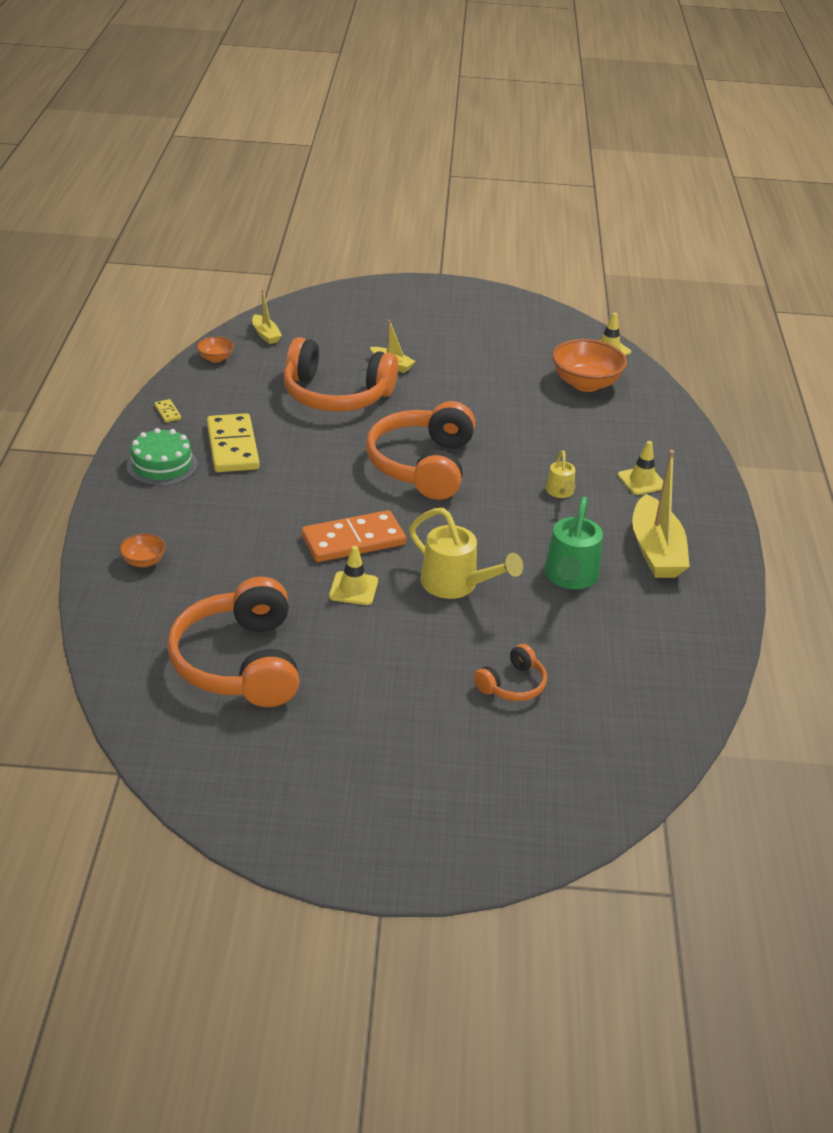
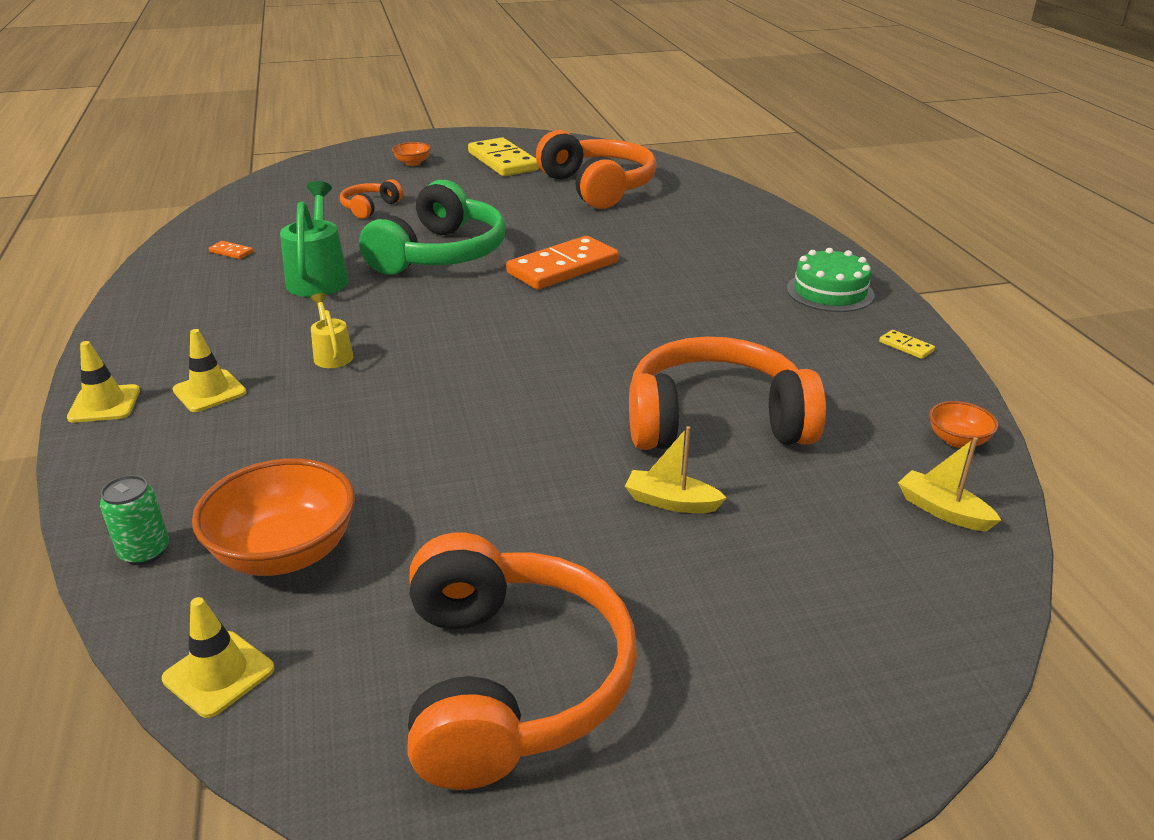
camera: 165 degrees right, 5 degrees down
(143, 561) = (742, 223): orange bowl -> orange bowl (412, 163)
(232, 447) = (778, 324): yellow domino -> yellow domino (503, 161)
(353, 589) = (538, 236): yellow traffic cone -> yellow traffic cone (104, 404)
(423, 465) = (527, 350): orange headphones -> orange headphones (510, 681)
(455, 585) = (440, 254): yellow watering can -> green headphones
(653, 398) = (145, 552): none -> green can
(655, 550) = (212, 316): yellow boat -> none
(656, 636) = (231, 252): none -> orange domino

